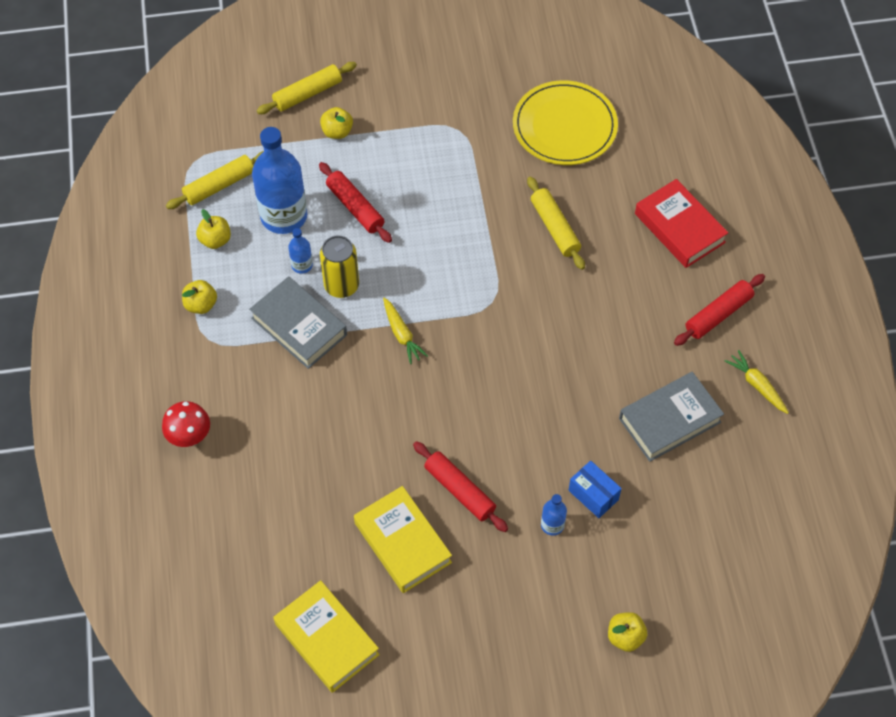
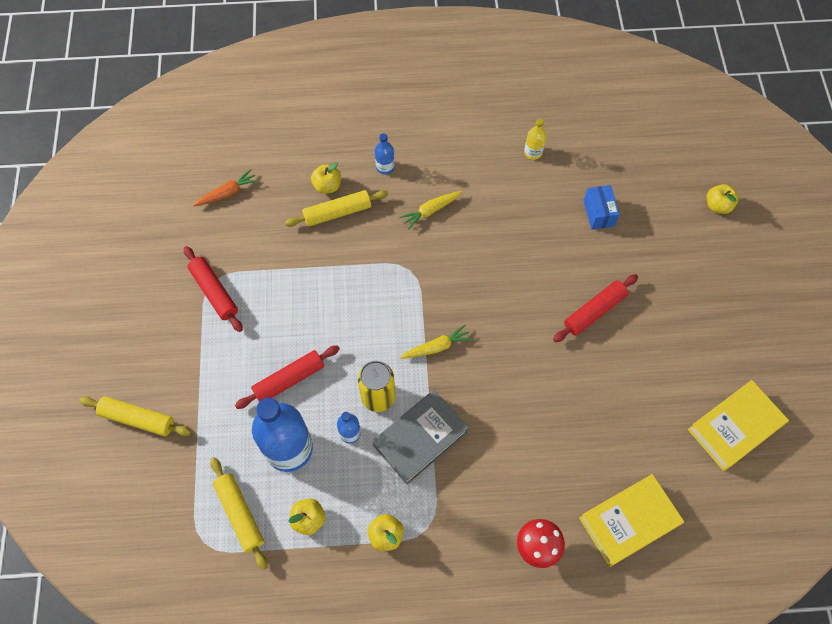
camera: 85 degrees left, 5 degrees up
(307, 93) = (137, 419): yellow rolling pin -> yellow rolling pin turned 45 degrees counterclockwise
(337, 132) = (193, 392): yellow apple -> yellow apple (327, 186)
(403, 542) = (643, 360): yellow book -> yellow book (628, 521)
(552, 525) = (625, 245): blue bottle -> blue bottle (385, 167)
(564, 126) = (227, 193): yellow plate -> orange carrot
(593, 495) = (598, 213): blue box -> blue box turned 60 degrees counterclockwise
(669, 420) = (533, 152): grey book -> yellow bottle
(679, 228) = (351, 121): red book -> none
(718, 314) = (438, 107): red rolling pin -> red rolling pin (214, 292)
(757, 385) = (504, 91): yellow carrot -> yellow carrot (431, 211)

